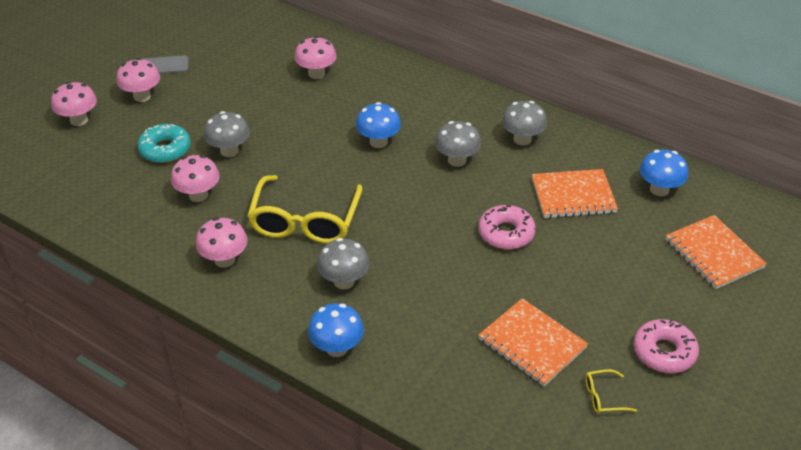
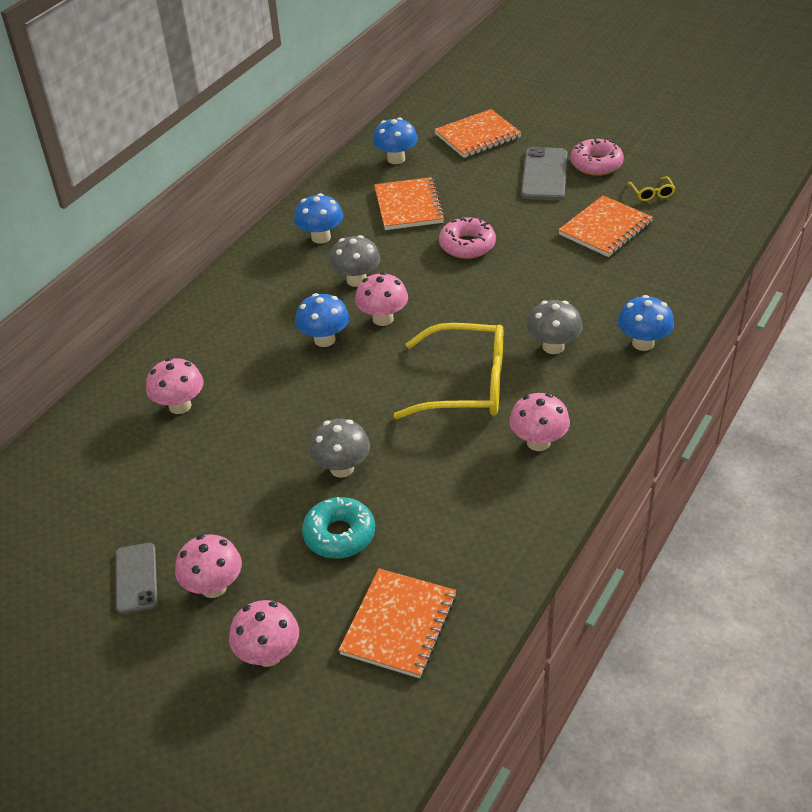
camera: 90 degrees left, 0 degrees up
(76, 176) = (399, 625): none -> orange notebook
(198, 195) = (430, 484): pink mushroom -> pink mushroom (383, 319)
(522, 139) = (321, 237): grey mushroom -> blue mushroom
(638, 303) = (544, 174): none -> grey phone

